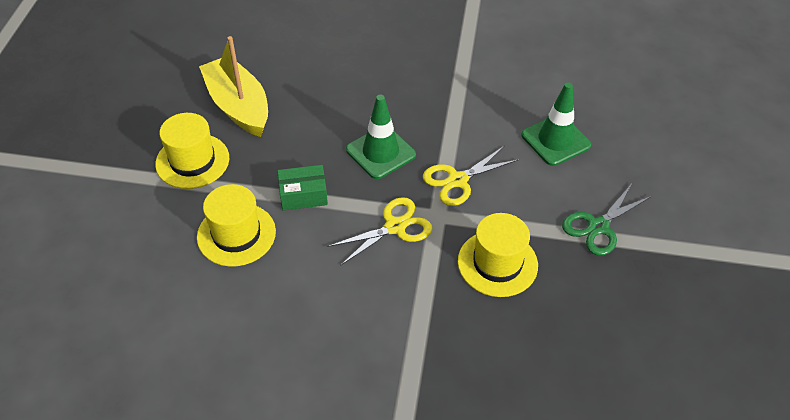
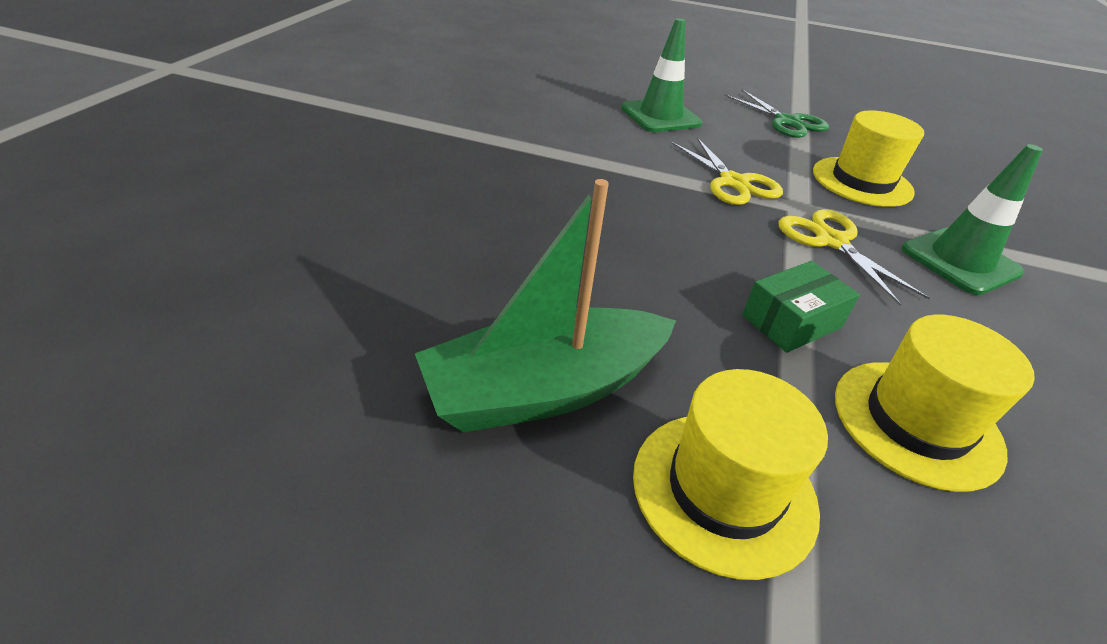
camera: 85 degrees left, 10 degrees down
(238, 106) = (545, 389): yellow boat -> green boat
(303, 195) = (791, 321): green box -> green box turned 60 degrees clockwise
(380, 152) = (684, 231): green traffic cone -> green traffic cone (960, 261)

